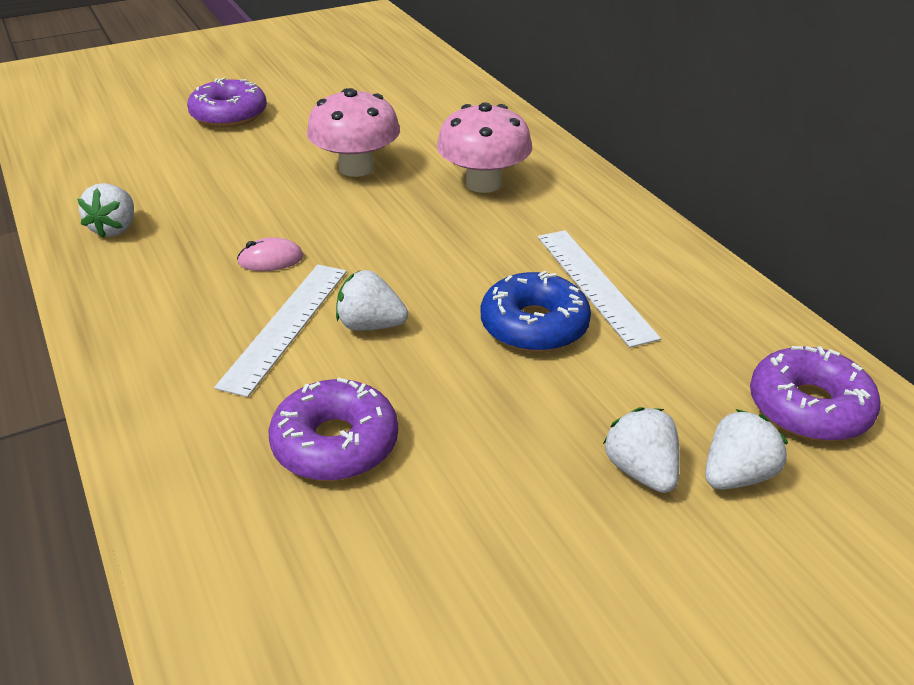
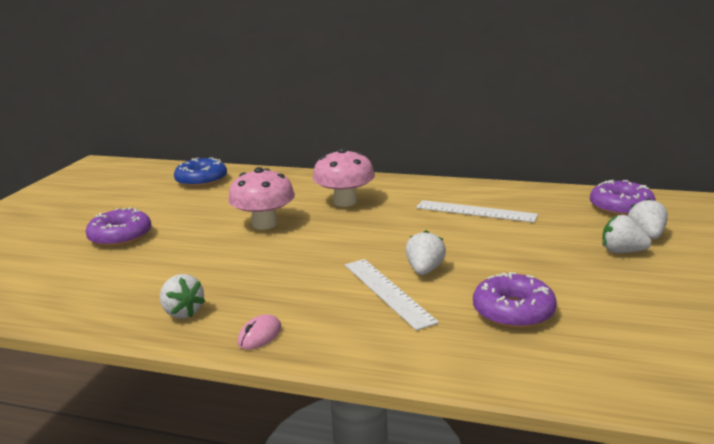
camera: 45 degrees left, 15 degrees down
(270, 259) = (314, 276): pink mouse -> pink mouse (259, 335)
(370, 325) = (424, 270): white strawberry -> white strawberry turned 135 degrees clockwise
(534, 326) = (487, 234): blue donut -> blue donut (201, 180)

